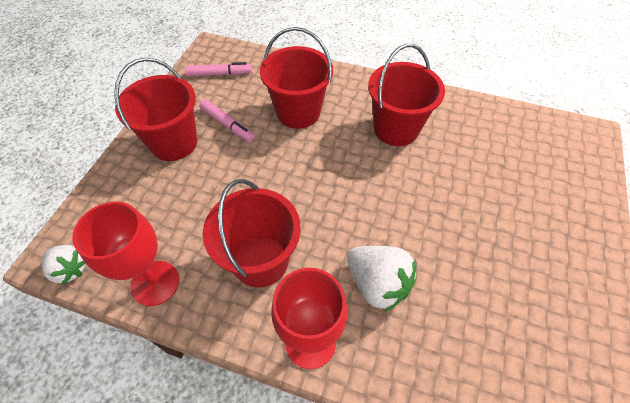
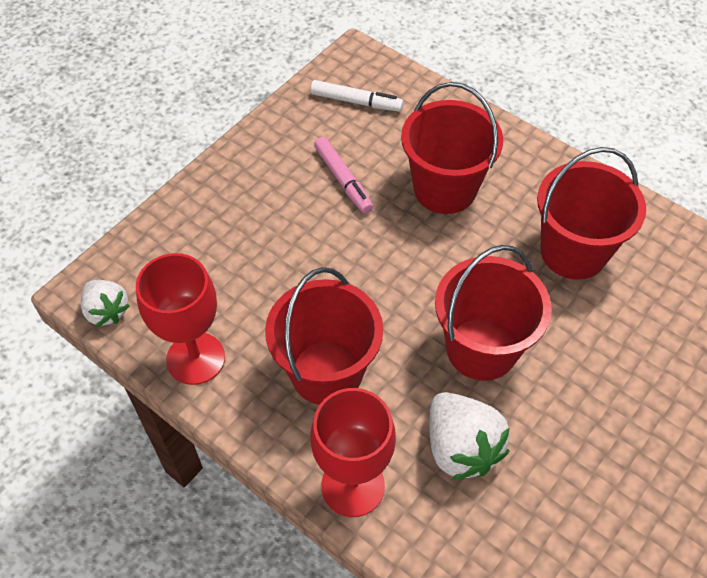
camera: 20 degrees right, 0 degrees up
(174, 143) = (267, 186): red bucket -> red bucket (481, 349)
(219, 74) = (356, 101): pink marker -> white marker

